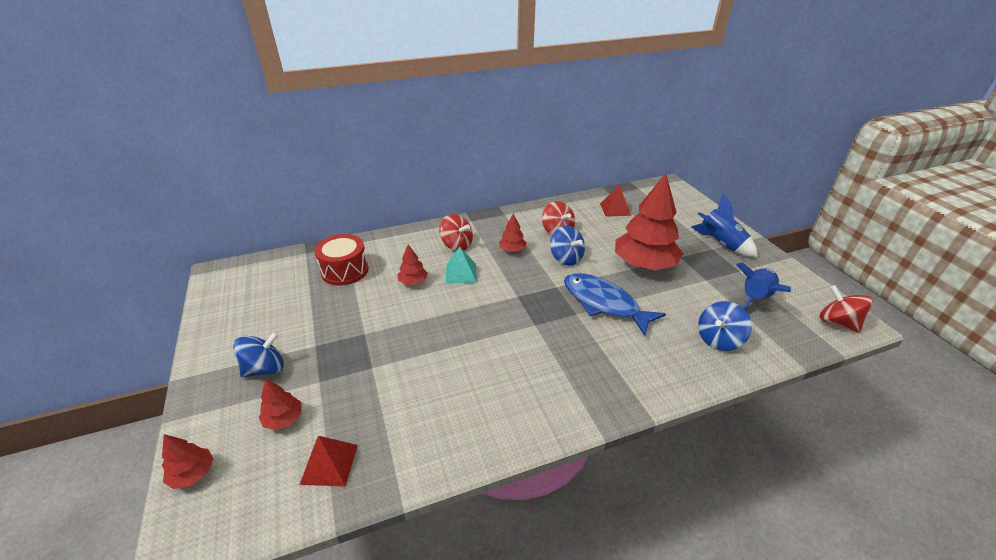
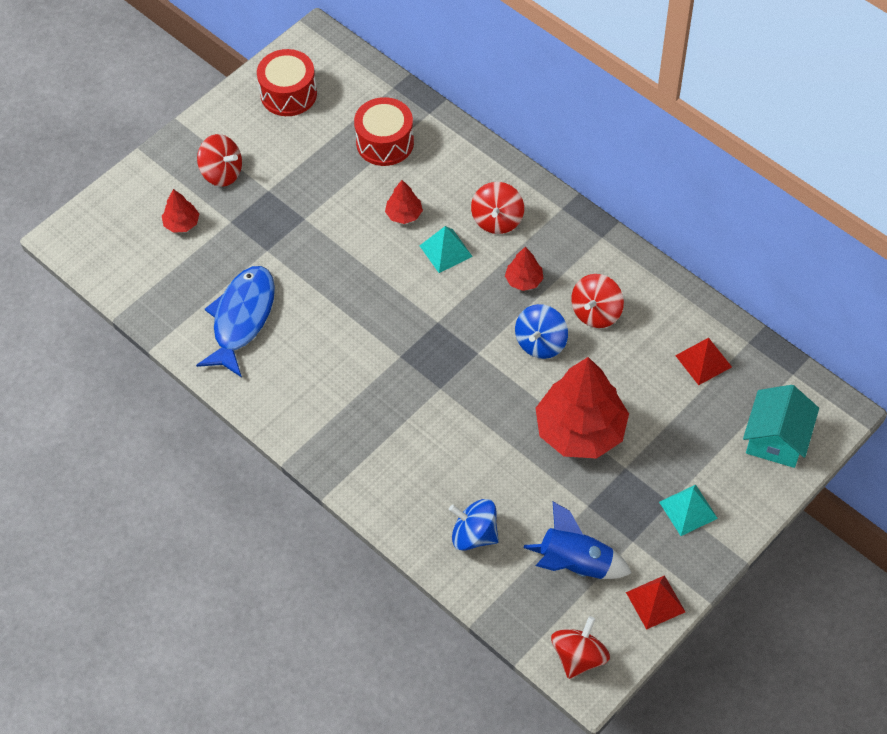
camera: 65 degrees right, 20 degrees up
(193, 474) = (110, 202): red tree -> none
(243, 302) = (288, 94): none -> red drum
(265, 368) = (222, 173): blue spinning top -> red spinning top
(329, 464) = (160, 281): red pyramid -> red pyramid (655, 602)
(604, 303) = (474, 409): blue fish -> blue fish (242, 319)
(679, 204) = (776, 439): none -> turquoise house
(720, 244) = (688, 510): blue rocket -> turquoise pyramid

